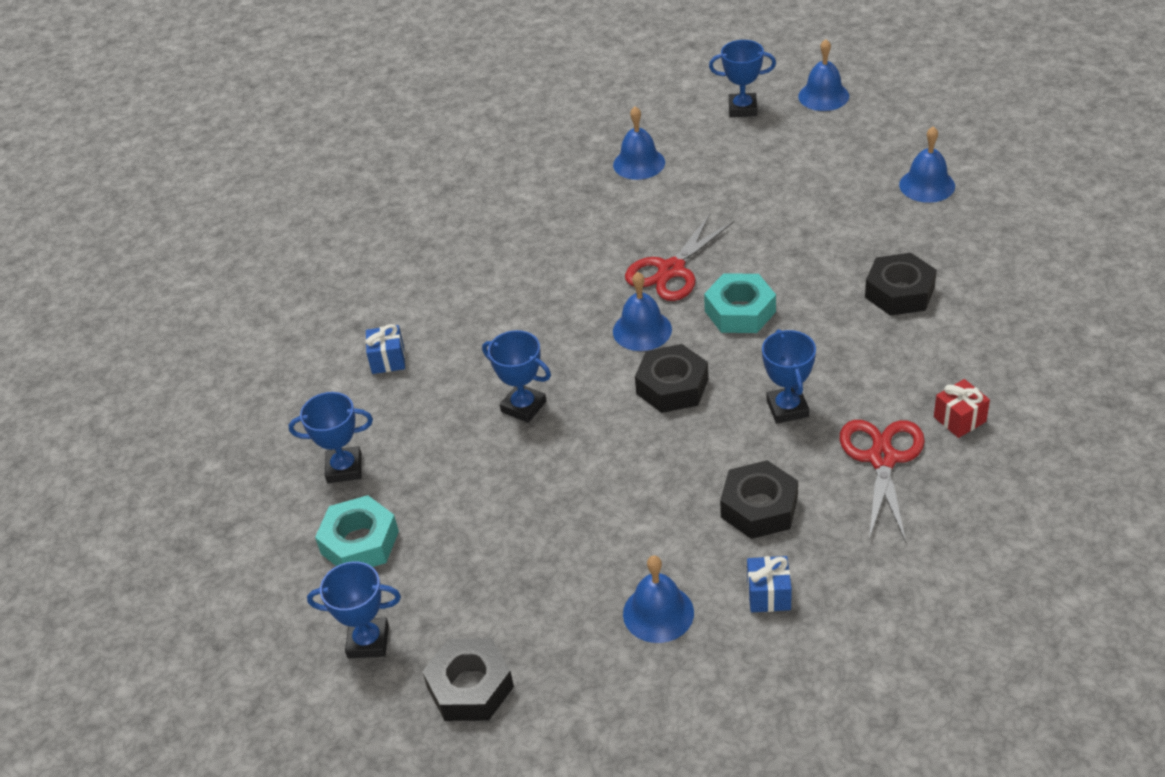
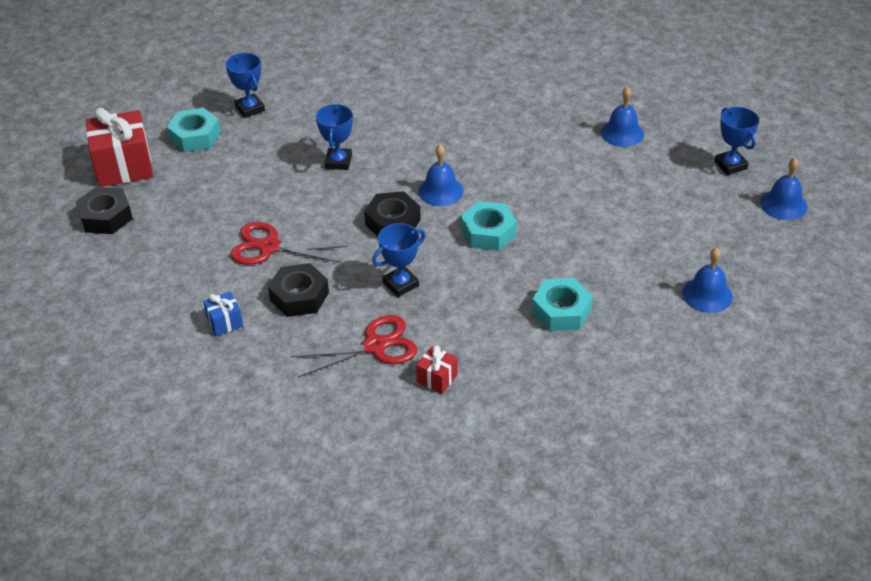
camera: 60 degrees right, 0 degrees up
(368, 641) = (124, 166): blue trophy -> red gift
(388, 360) = (350, 91): blue gift -> none
(658, 613) = (190, 276): blue bell -> none
(671, 270) = (512, 186): red scissors -> red scissors (269, 247)
(899, 292) = (561, 311): black nut -> turquoise nut

